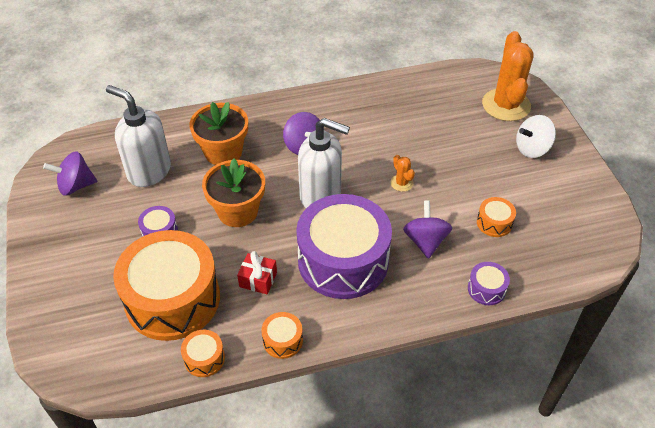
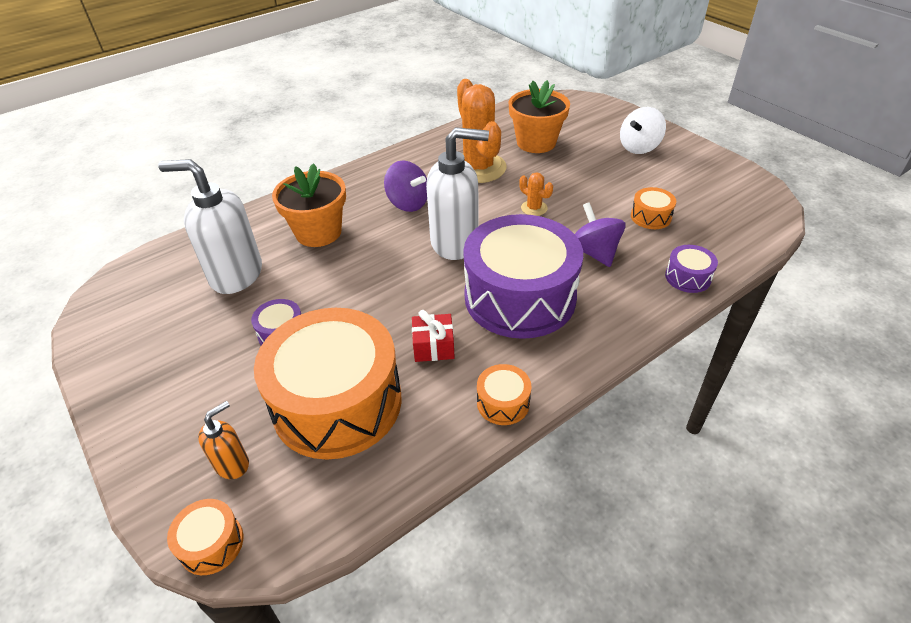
camera: 20 degrees left, 5 degrees down
(76, 186) = (144, 316): purple spinning top -> none
(89, 318) = (232, 464): none -> orange soap dispenser
(204, 358) = (416, 458): orange drum -> orange drum (211, 544)
(238, 211) = (368, 284): orange flower pot -> orange flower pot (536, 142)
(506, 105) = (589, 120): orange cactus -> orange cactus (478, 168)

